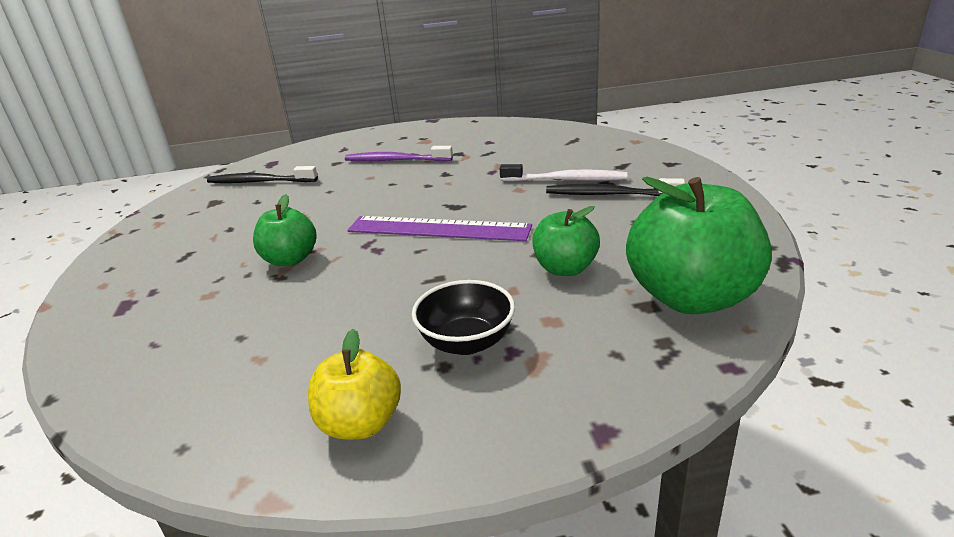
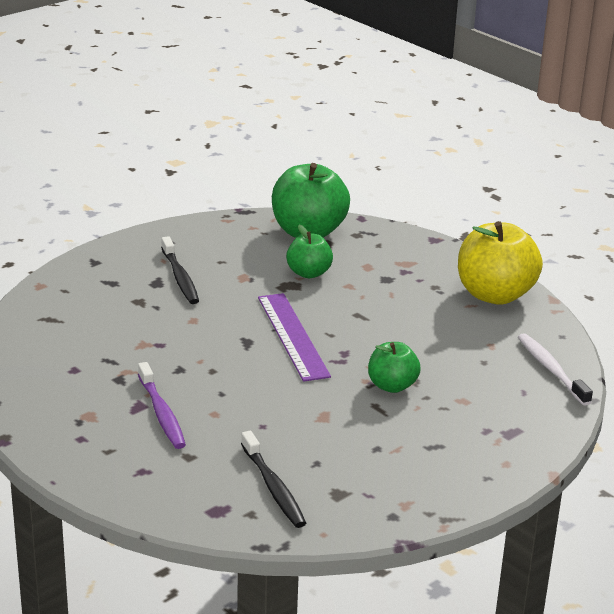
camera: 125 degrees left, 0 degrees up
(360, 423) = (495, 295): yellow apple -> yellow apple, size x1.78
(466, 342) = (411, 285): black bowl -> none
(566, 180) = (159, 302): white toothbrush -> white toothbrush (551, 369)

